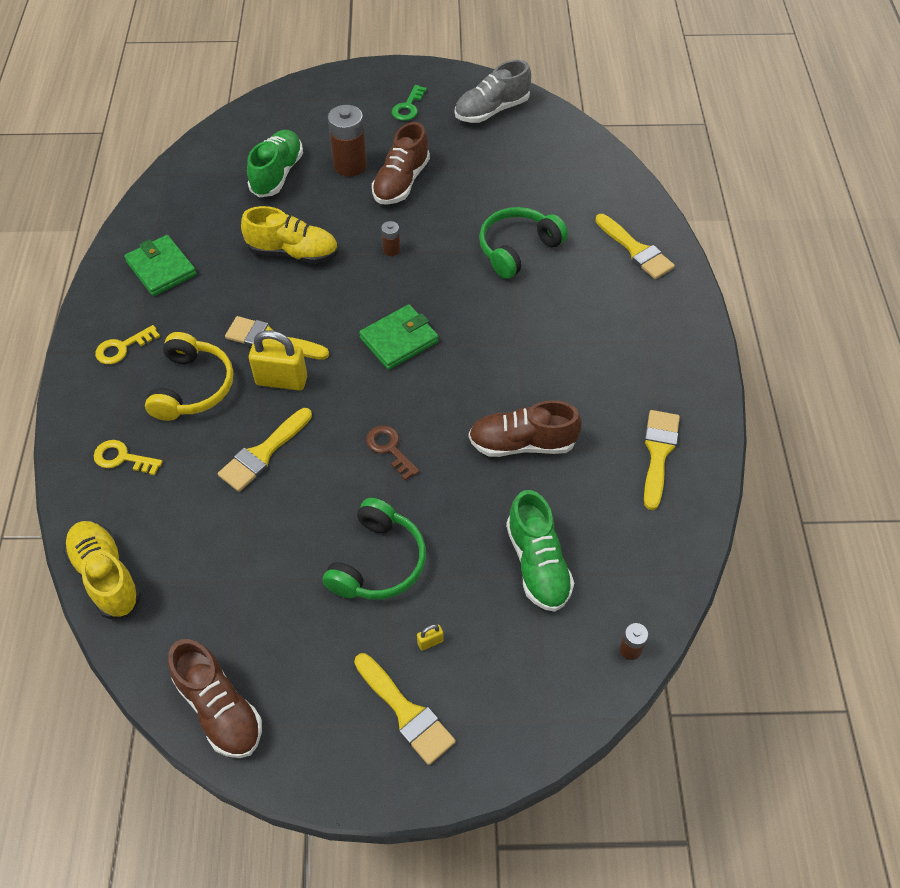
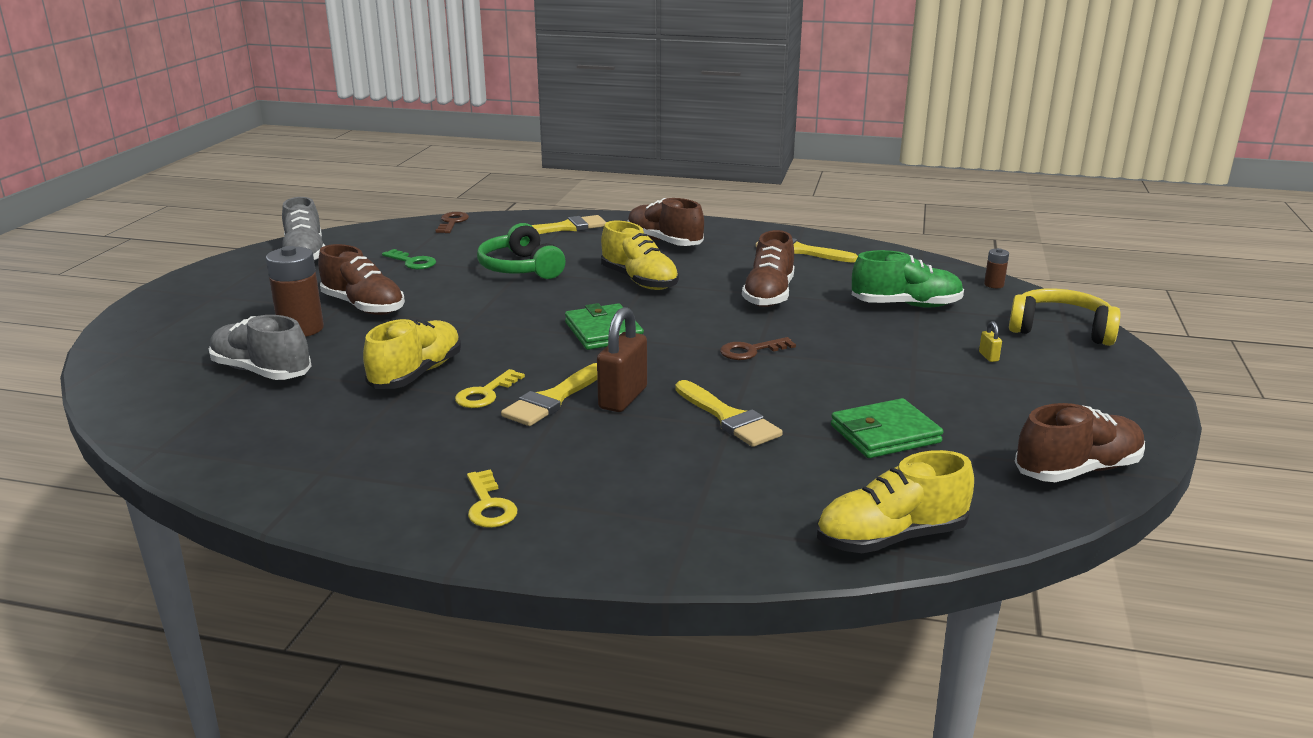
camera: 75 degrees left, 30 degrees down
(122, 458) = (695, 516): yellow key -> yellow key (485, 394)
(161, 268) = (356, 465): green wallet -> green wallet (885, 434)
(192, 387) = (598, 456): yellow headphones -> yellow headphones (1060, 330)
(277, 174) = (262, 371): green shoe -> grey shoe
(281, 381) = (623, 398): yellow padlock -> brown padlock
(378, 562) = (894, 370): green headphones -> none
(391, 250) = (466, 322): brown battery -> none
(406, 712) = (1066, 375): yellow brush -> none
(408, 107) = (242, 290): green key -> green key (412, 262)
(520, 338) = (639, 281): none -> yellow shoe
(612, 169) = (452, 222): none -> brown key
(632, 335) = (664, 242): none -> brown shoe

